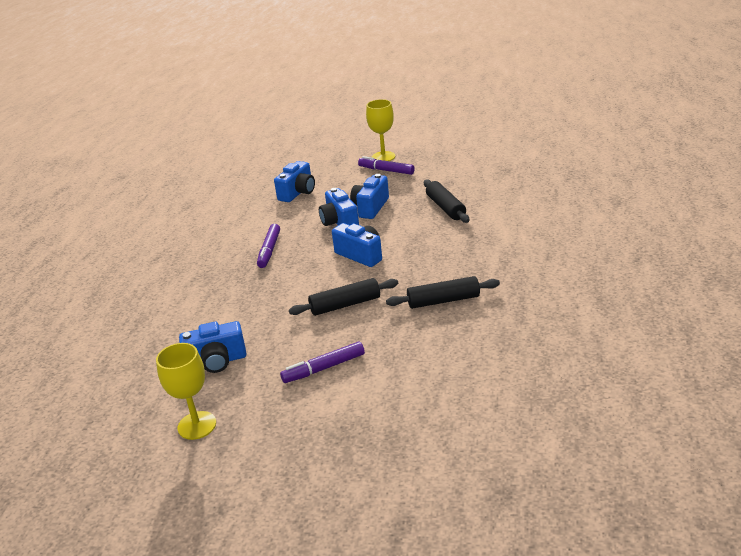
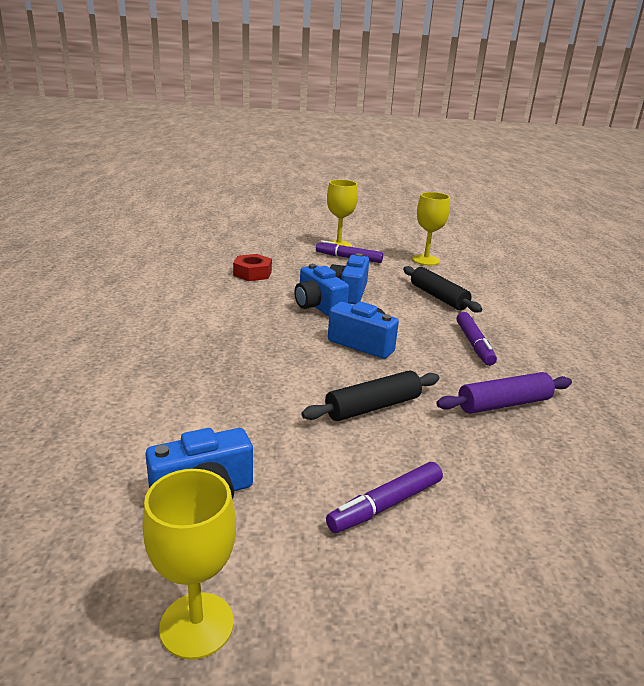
camera: 15 degrees left, 5 degrees down
(269, 250) = (238, 334): purple marker -> purple marker (474, 344)
(298, 193) = (252, 273): blue camera -> red nut
(443, 301) = (504, 404): black rolling pin -> purple rolling pin
(456, 168) = (425, 260): none -> yellow goblet

